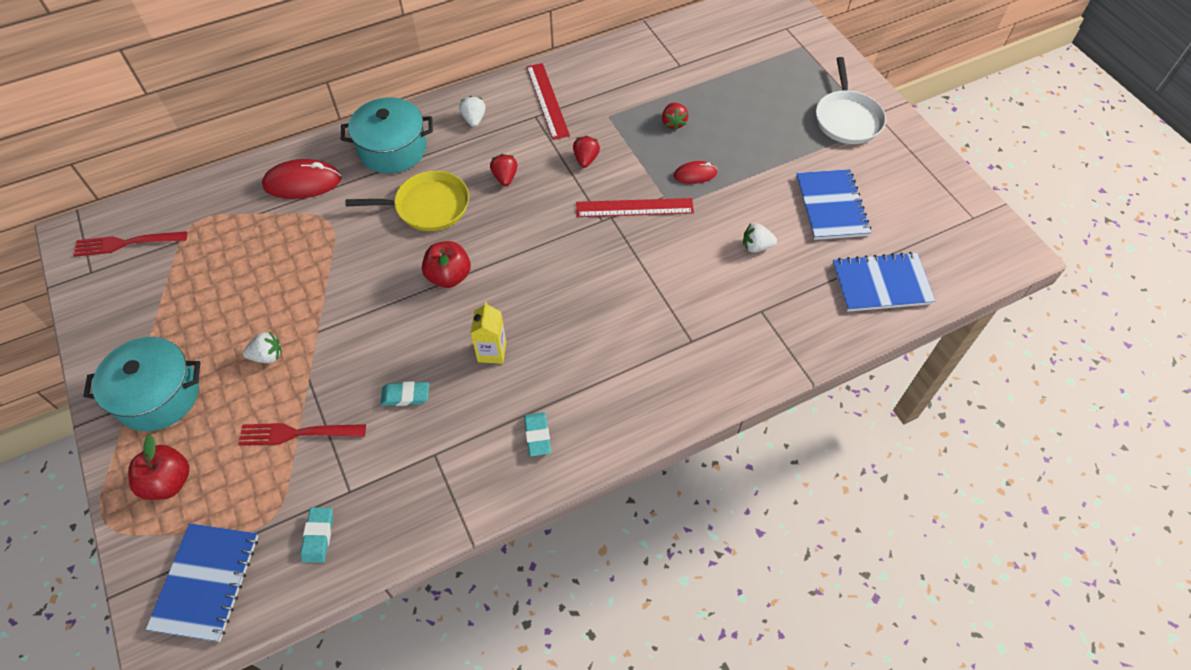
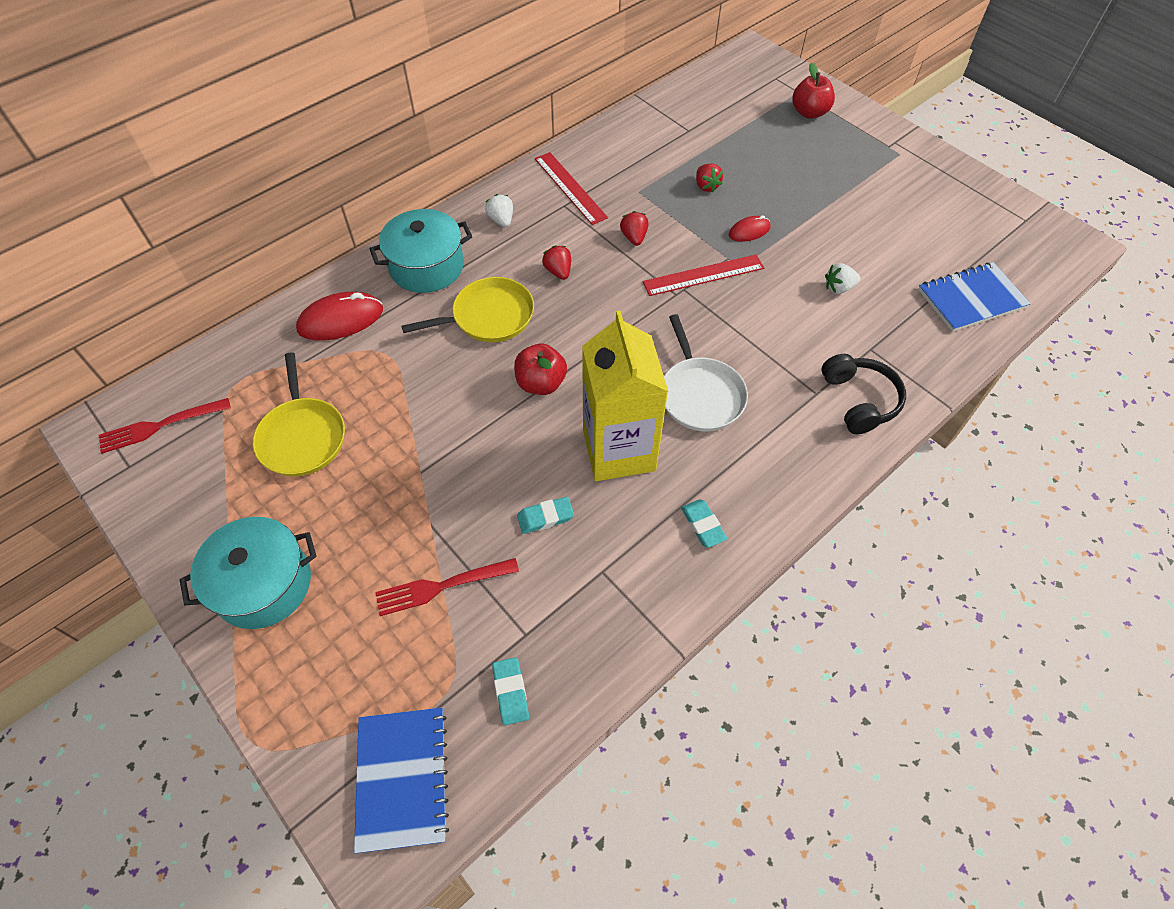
camera: 15 degrees left, 0 degrees up
(169, 482) = (313, 677): red apple -> red apple (809, 113)
(234, 278) = (302, 437): none -> yellow pan
(267, 356) = (374, 511): white strawberry -> none
(492, 352) = (619, 450): yellow carton -> yellow carton, size x2.20
(728, 357) = (859, 400): none -> black headphones
(831, 206) = (892, 235): blue notebook -> none
(847, 119) = (870, 151): white pan -> white pan (700, 395)

